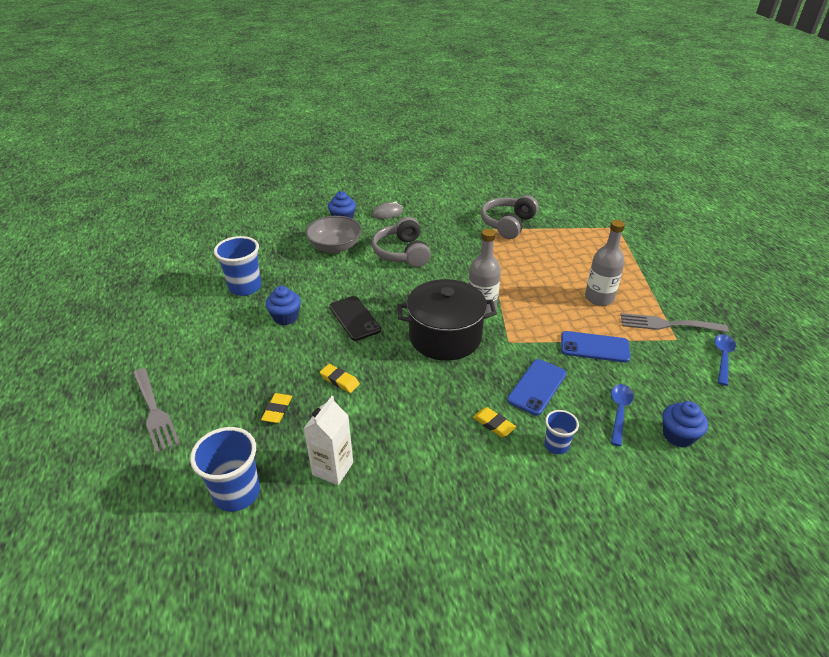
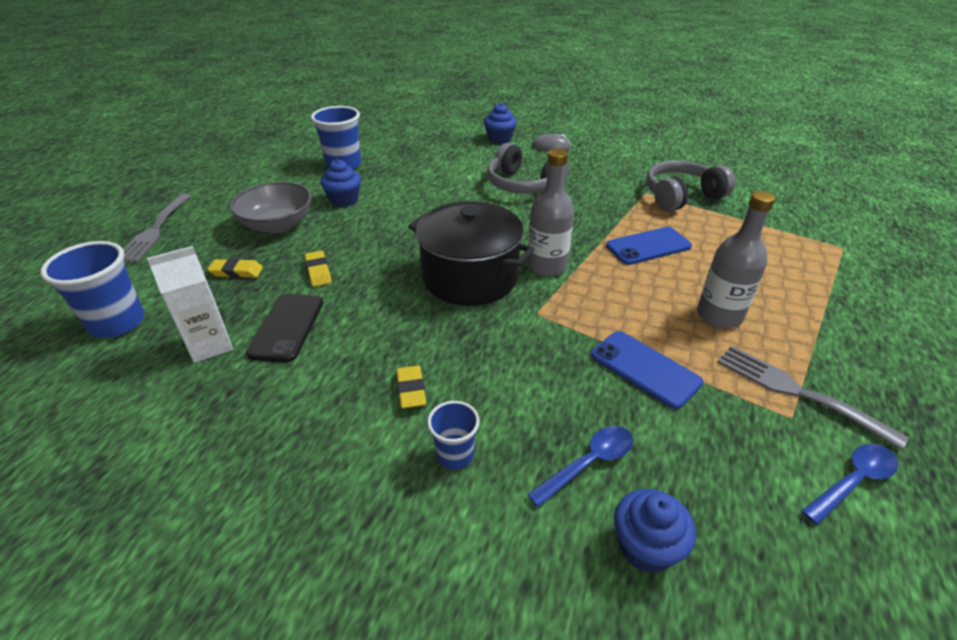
camera: 35 degrees right, 0 degrees up
(277, 410) = (236, 272): yellow eraser -> yellow eraser turned 45 degrees clockwise
(335, 247) = (463, 159): grey bowl -> grey bowl (278, 225)
(354, 318) = (402, 224): black phone -> black phone (287, 327)
(402, 253) = (523, 185): grey headphones -> grey headphones turned 75 degrees counterclockwise
(537, 387) = (512, 376): blue phone -> blue phone (648, 246)

